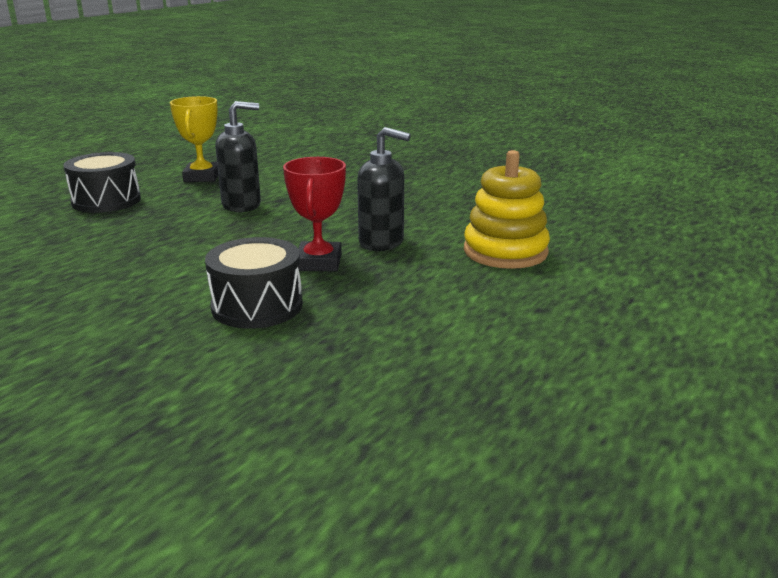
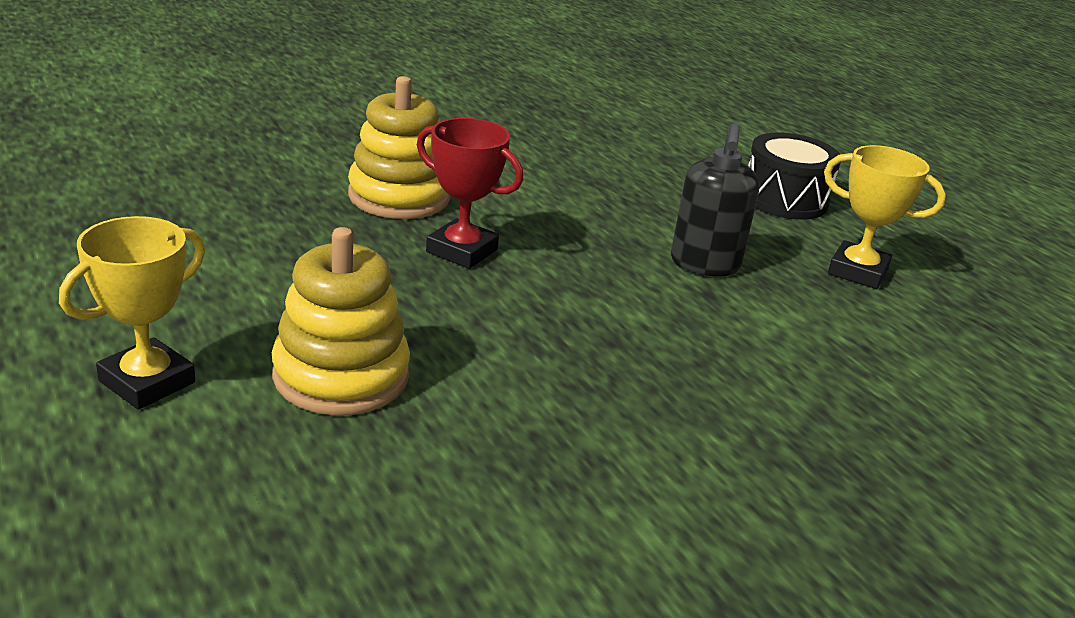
camera: 115 degrees right, 5 degrees up
(257, 306) = (399, 196): black drum -> yellow stacking toy
(382, 242) = (476, 305): black soap dispenser -> none
(602, 291) = (147, 382): none -> yellow trophy

